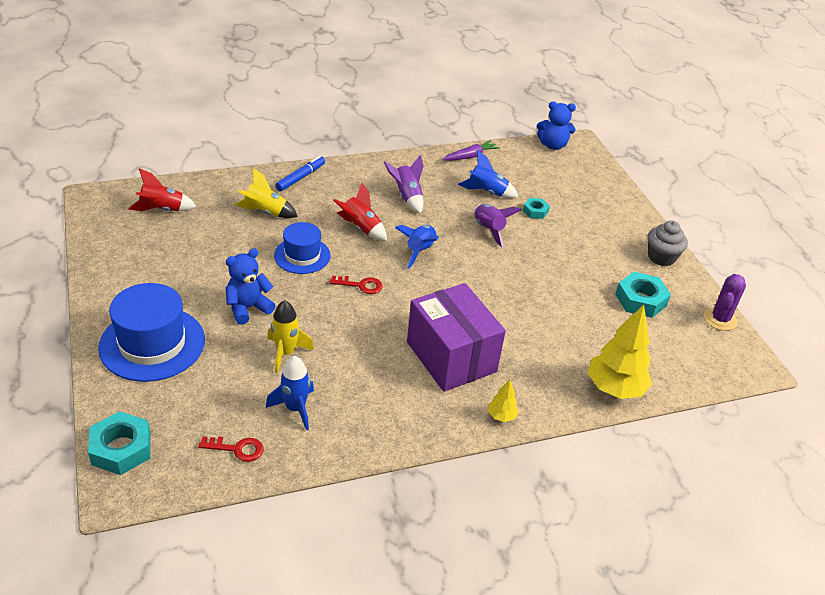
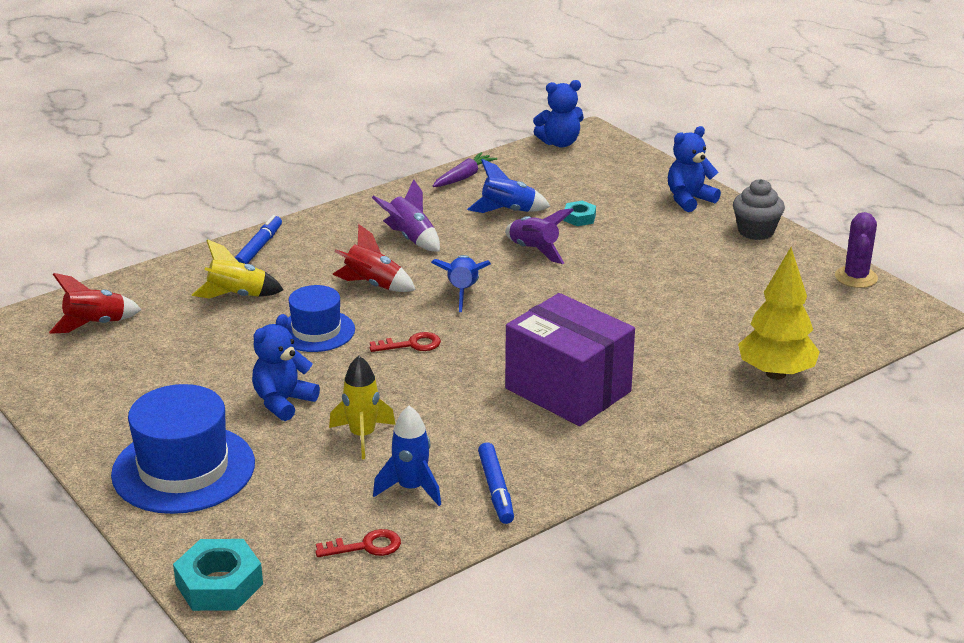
camera: 15 degrees left, 10 degrees down
(354, 428) = (496, 489): none -> blue marker
(501, 416) = (662, 433): yellow tree -> none
(624, 217) = (689, 200): none -> blue teddy bear
(640, 300) = (756, 280): turquoise nut -> none

